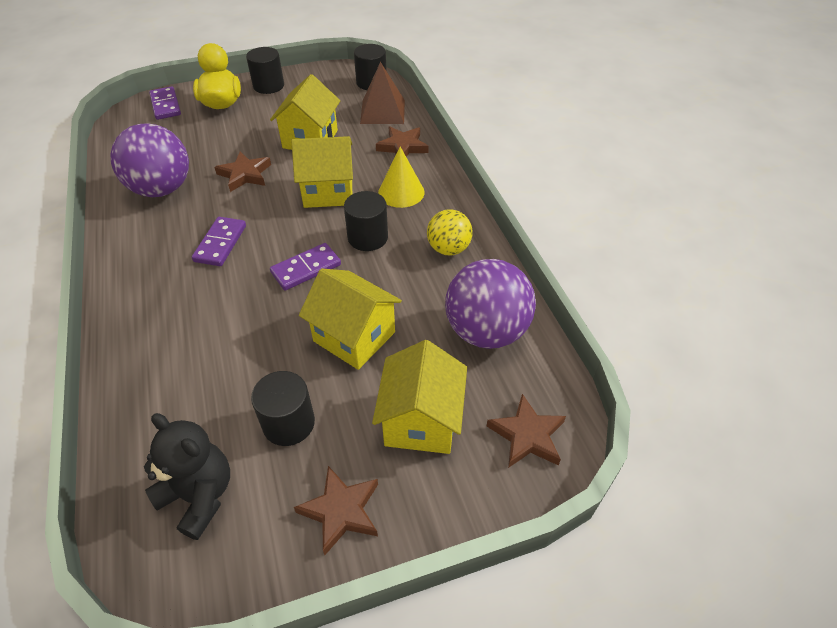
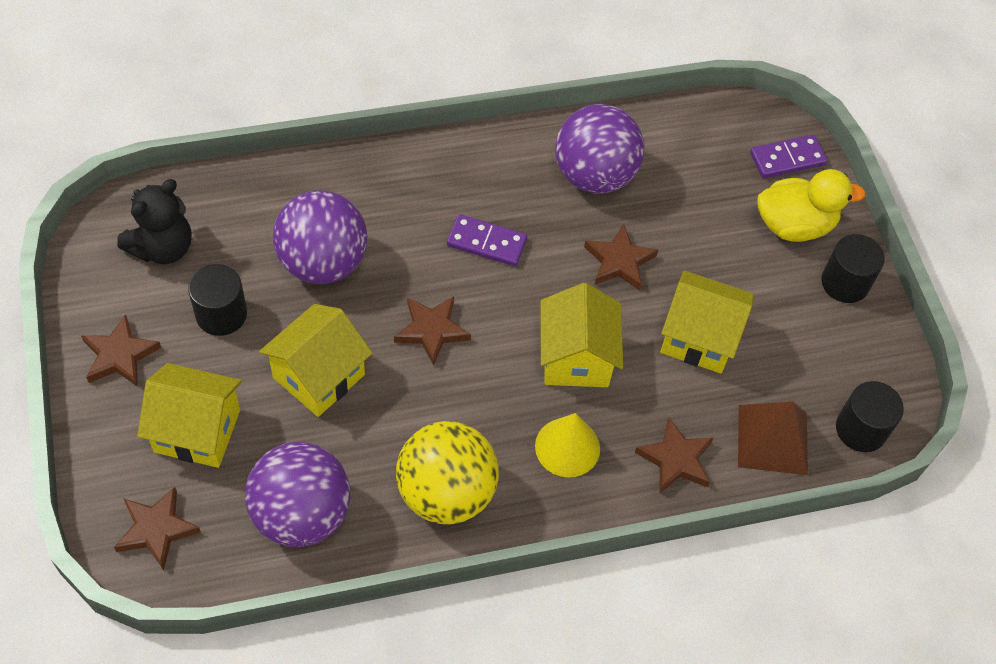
camera: 90 degrees right, 10 degrees up
(232, 349) = (322, 262): none -> purple ball
(306, 269) = (431, 330): purple domino -> brown star
(368, 237) = (479, 399): black cylinder -> none
(448, 249) = (446, 492): yellow ball -> yellow ball, size x1.70

